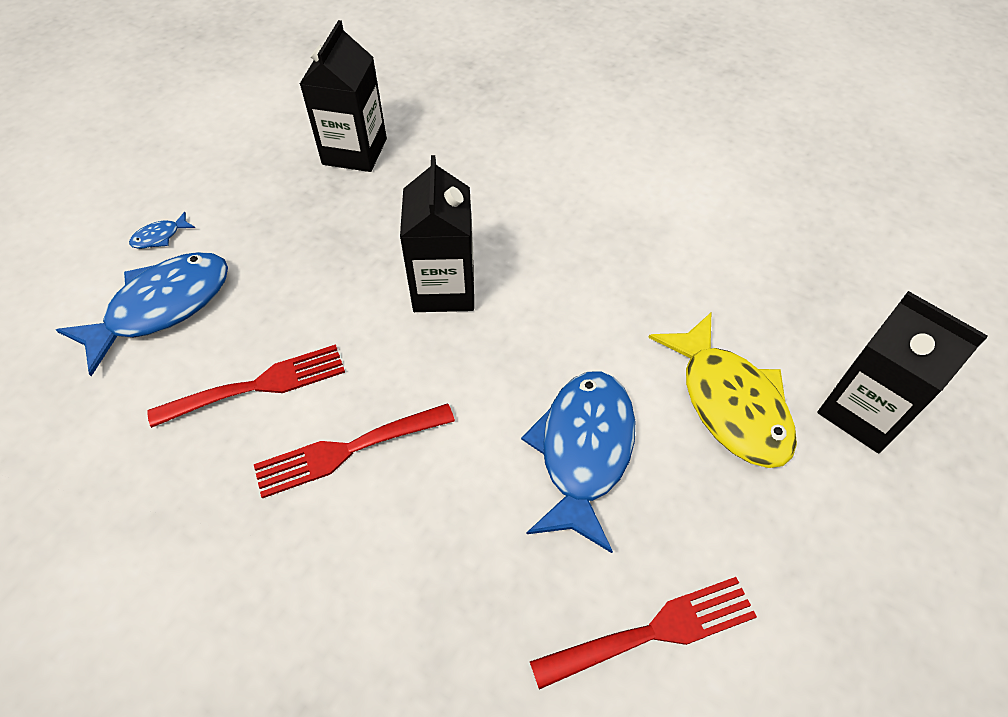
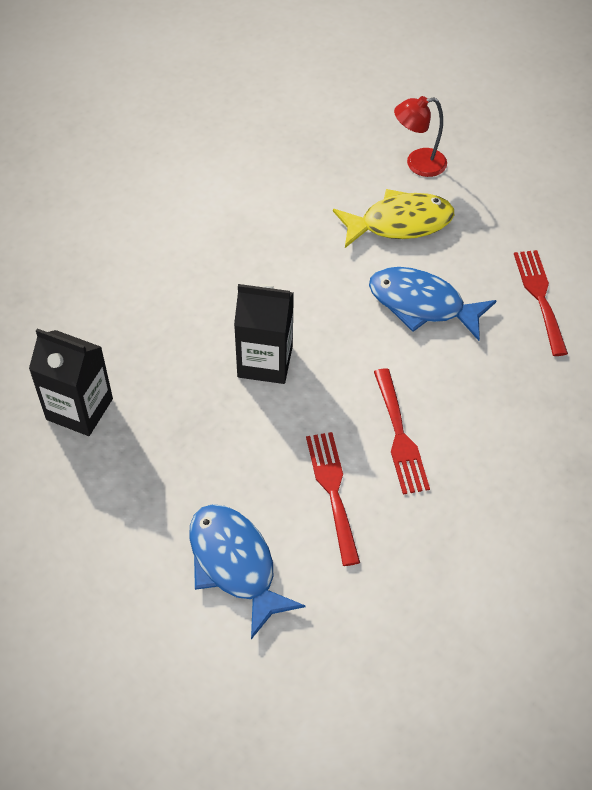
camera: 80 degrees left, 0 degrees up
(160, 236) = (145, 571): blue fish -> none
(863, 411) = (417, 164): black carton -> red lamp

